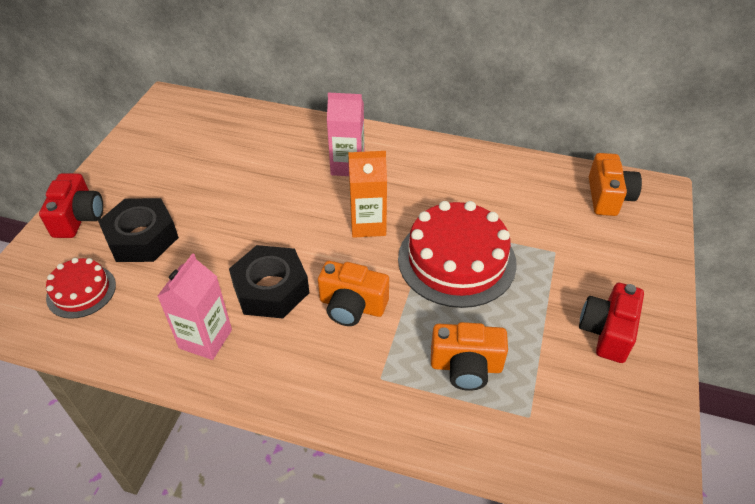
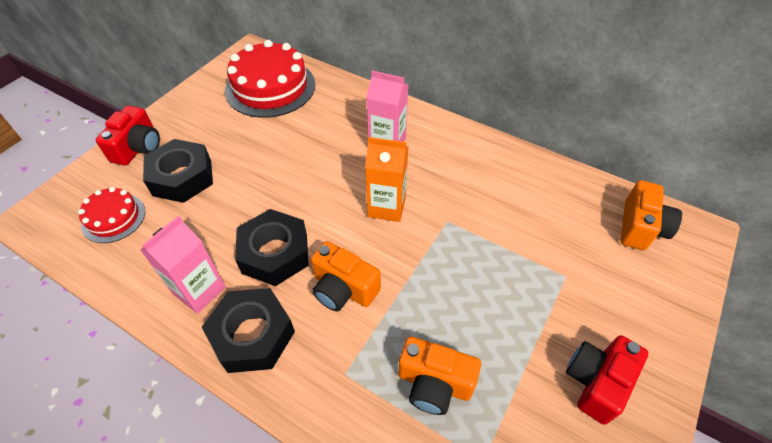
camera: 15 degrees right, 5 degrees up
(277, 366) = (252, 335): none -> black nut
(456, 260) = (461, 263): red cake -> red cake (270, 87)

